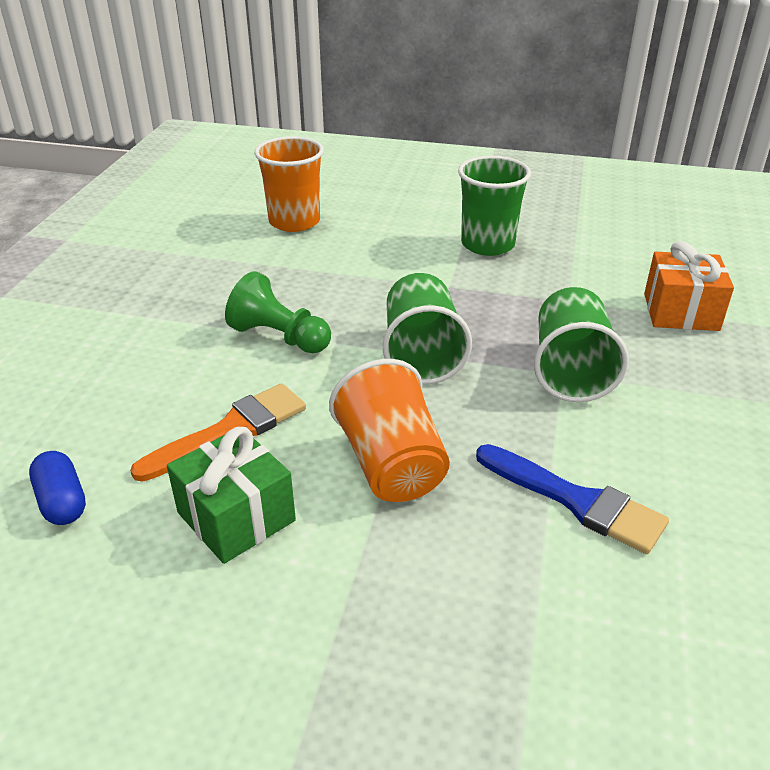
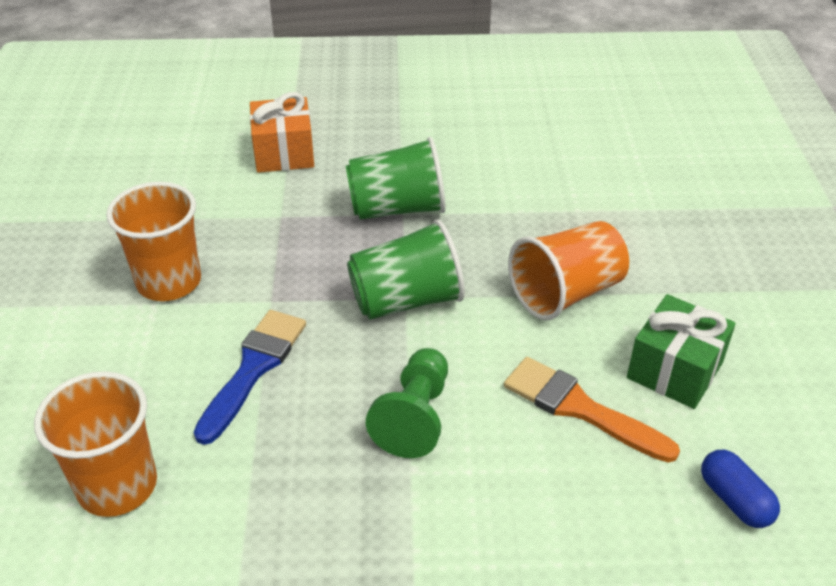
camera: 105 degrees left, 5 degrees up
(62, 501) = (734, 500): blue capsule -> blue capsule turned 75 degrees counterclockwise
(487, 244) = (169, 282): green cup -> orange cup
(575, 501) = (552, 198): blue brush -> blue brush (253, 369)

